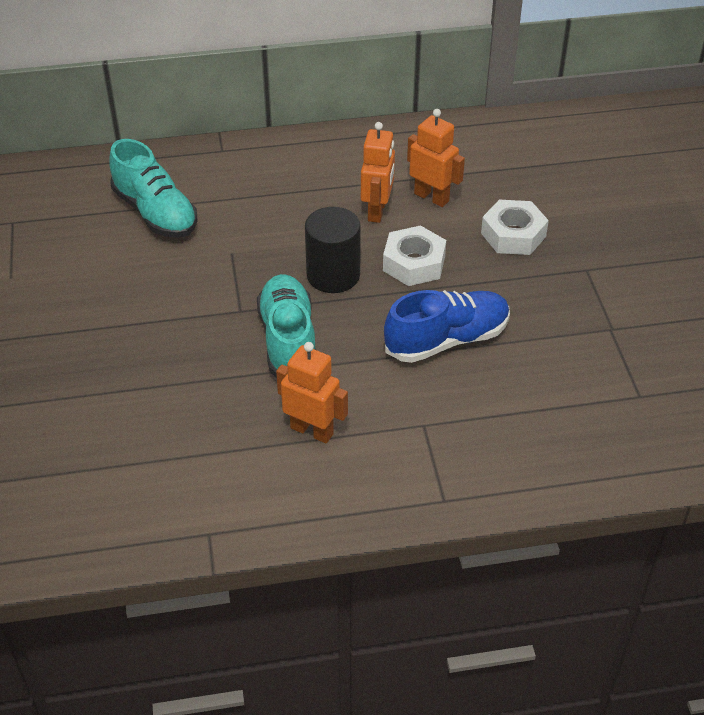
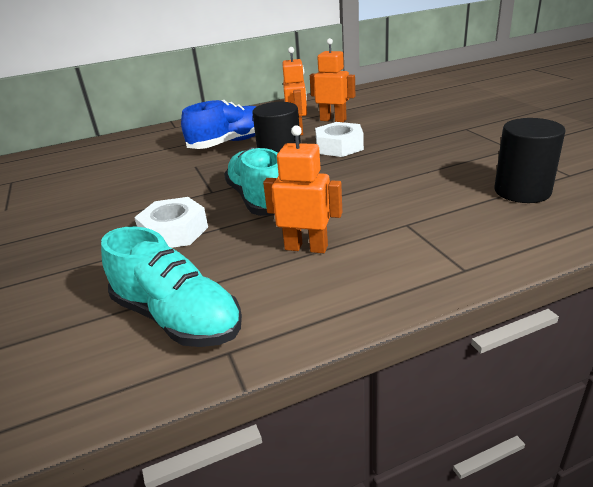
camera: 10 degrees left, 15 degrees down
(155, 213) = (130, 158): turquoise shoe -> turquoise shoe (177, 318)
(446, 340) = (390, 176): blue shoe -> blue shoe (231, 142)
(513, 235) = (401, 124): white nut -> white nut (174, 232)
(570, 408) = (522, 191): none -> black cylinder

